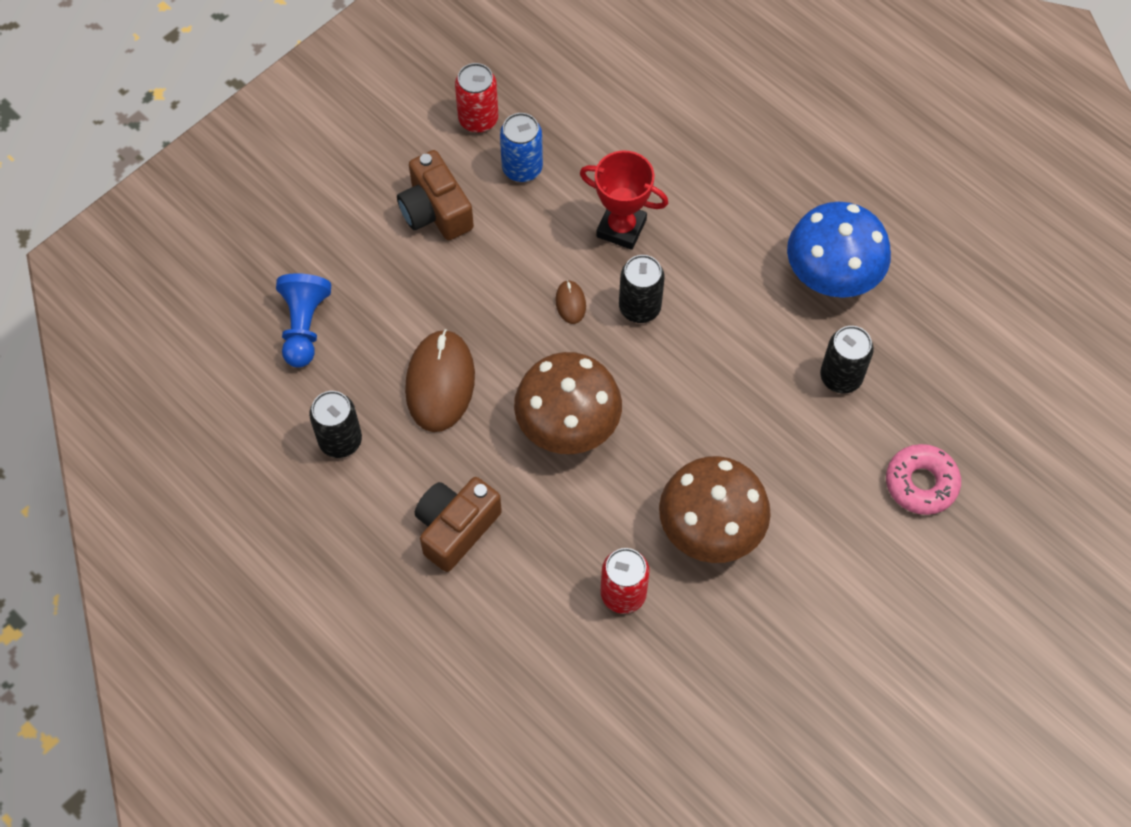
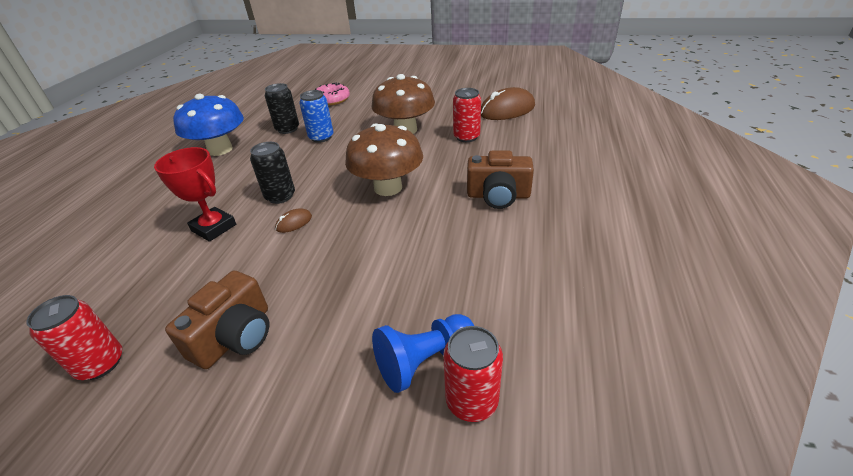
camera: 120 degrees left, 25 degrees down
(248, 336) = (471, 401): none -> red can
(340, 440) = (501, 274): black can -> none
(440, 383) = (406, 249): brown mouse -> brown mouse (507, 110)
(522, 168) = (164, 303): blue can -> blue can (321, 137)
(621, 228) = (214, 228): red trophy -> red trophy turned 45 degrees counterclockwise

